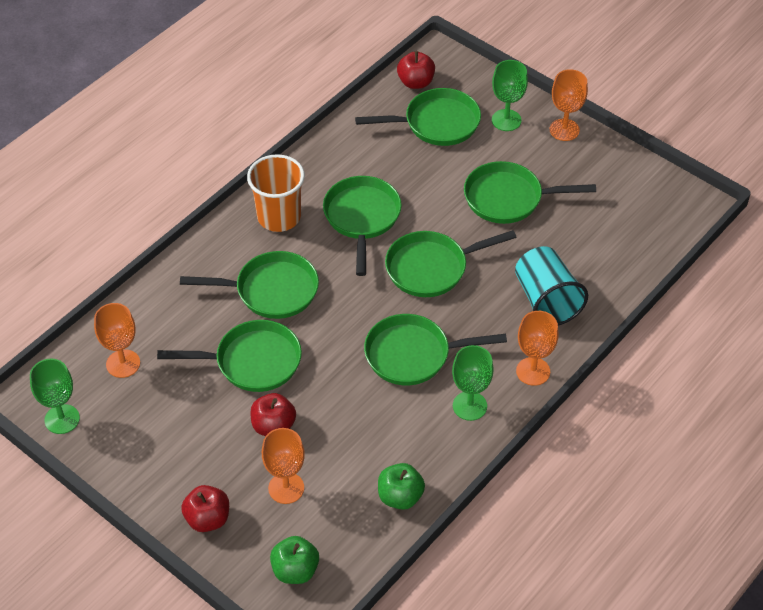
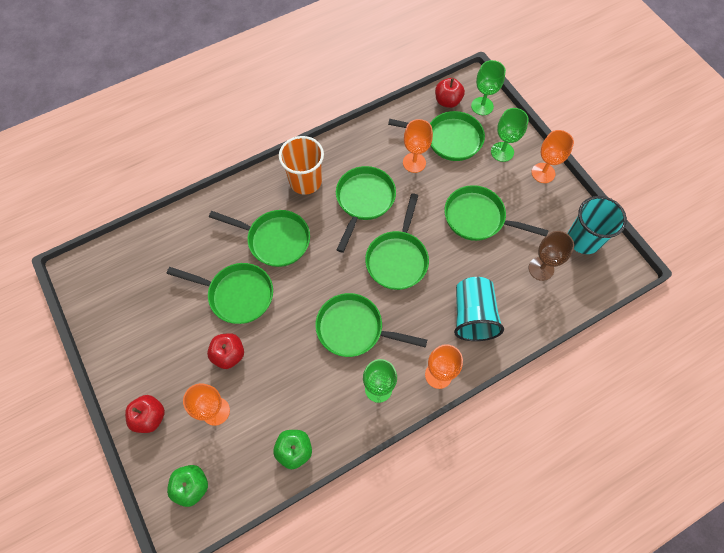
camera: 20 degrees right, 15 degrees up
(62, 419) = (89, 296): green goblet -> green goblet (482, 106)
(123, 363) = (149, 265): orange goblet -> orange goblet (414, 162)
(431, 268) = (397, 259): green pan -> green pan turned 75 degrees counterclockwise
(604, 230) = (541, 268): none -> brown goblet
(639, 186) = (583, 239): none -> turquoise cup

